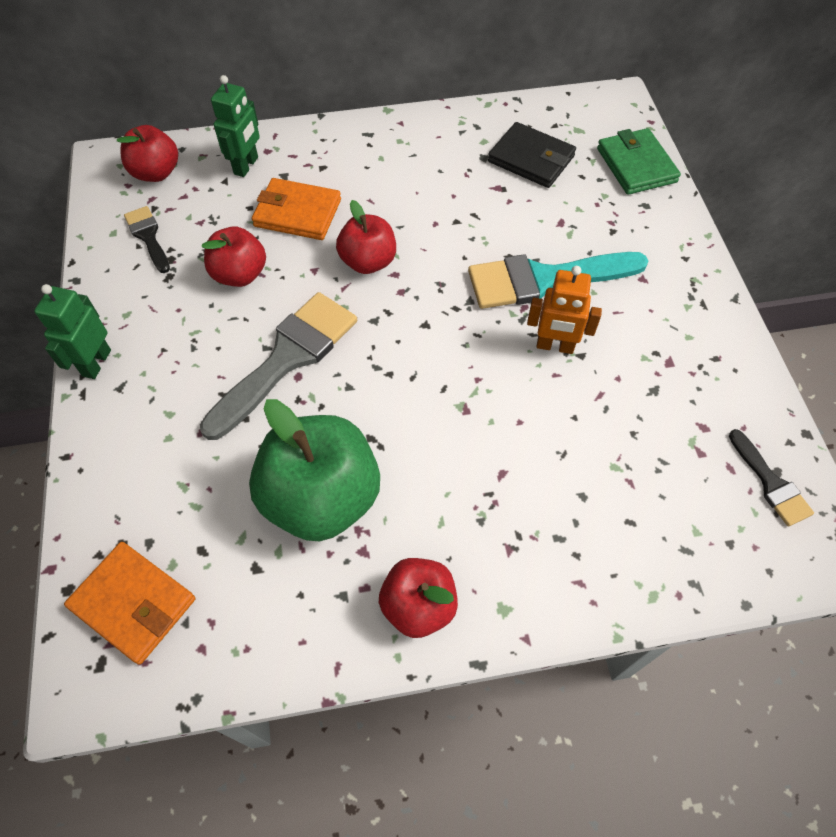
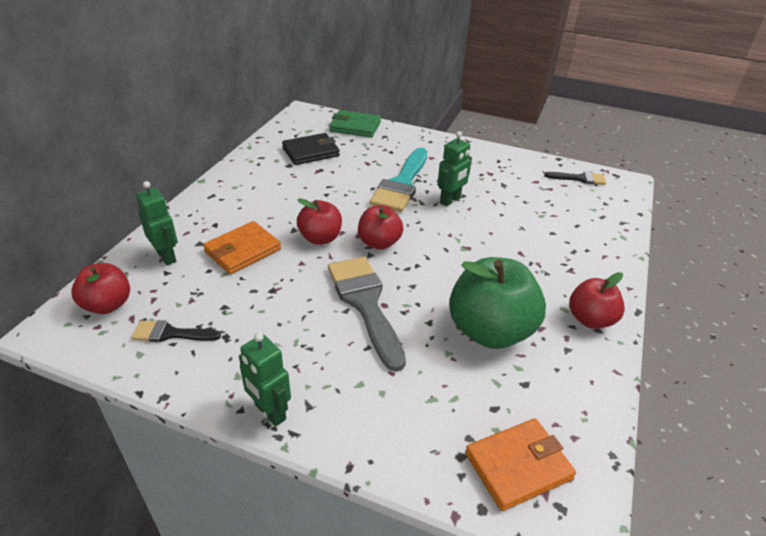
camera: 60 degrees left, 20 degrees down
(240, 274) = (267, 298): red apple -> red apple (379, 243)
(555, 346) = (450, 200): orange robot -> green robot

